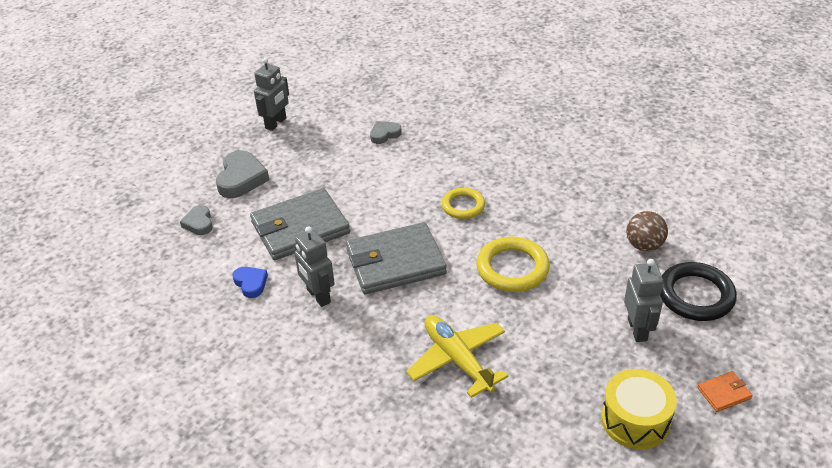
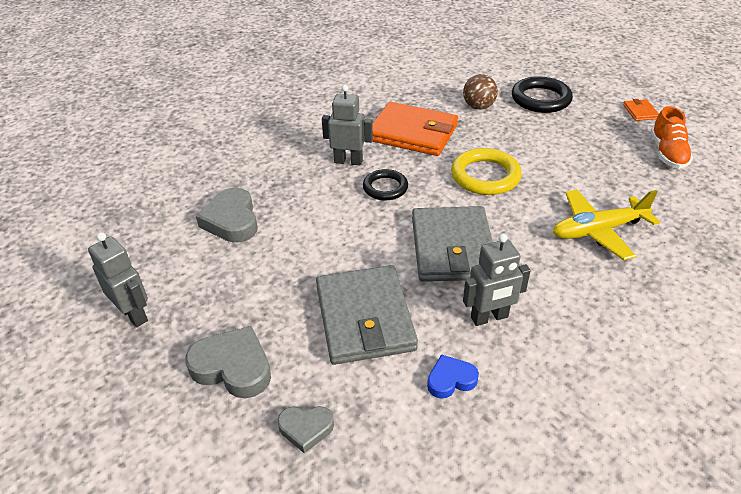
camera: 75 degrees left, 0 degrees up
(384, 134) = (231, 220): grey heart -> grey heart, size x1.70
(463, 206) = (385, 188): yellow ring -> black ring
(562, 206) = (413, 133): none -> orange wallet
(635, 420) = (667, 153): yellow drum -> orange shoe
(637, 329) = (573, 131): grey robot -> grey robot (348, 161)

